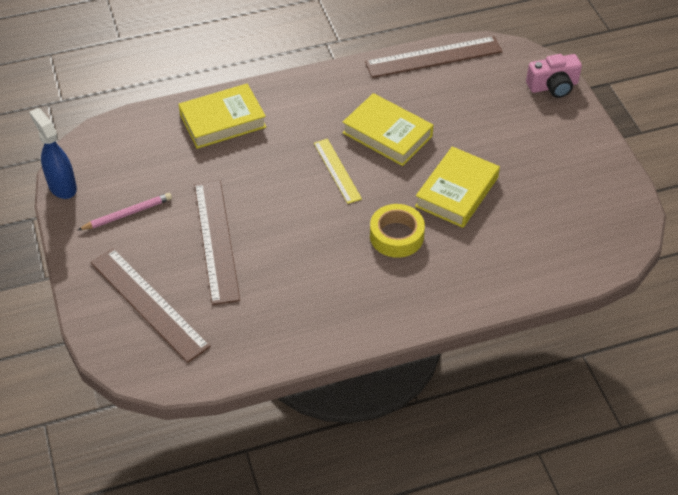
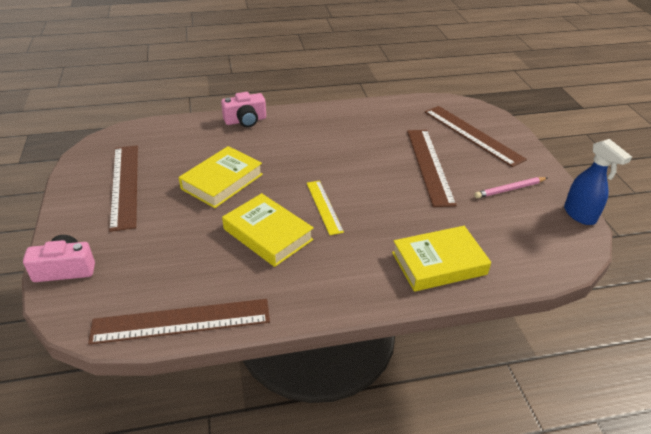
camera: 175 degrees left, 10 degrees down
(396, 236) = (284, 157): yellow tape -> none
(467, 298) = (245, 120): none -> pink camera
(560, 176) = (124, 185): none -> brown ruler

